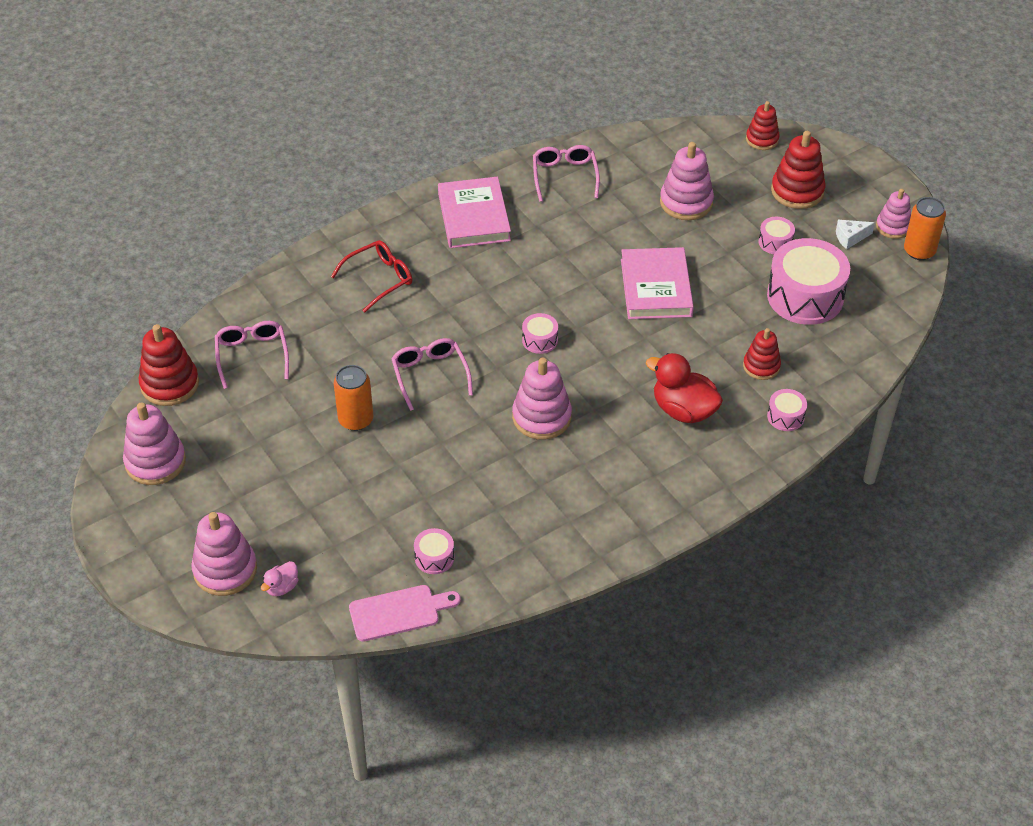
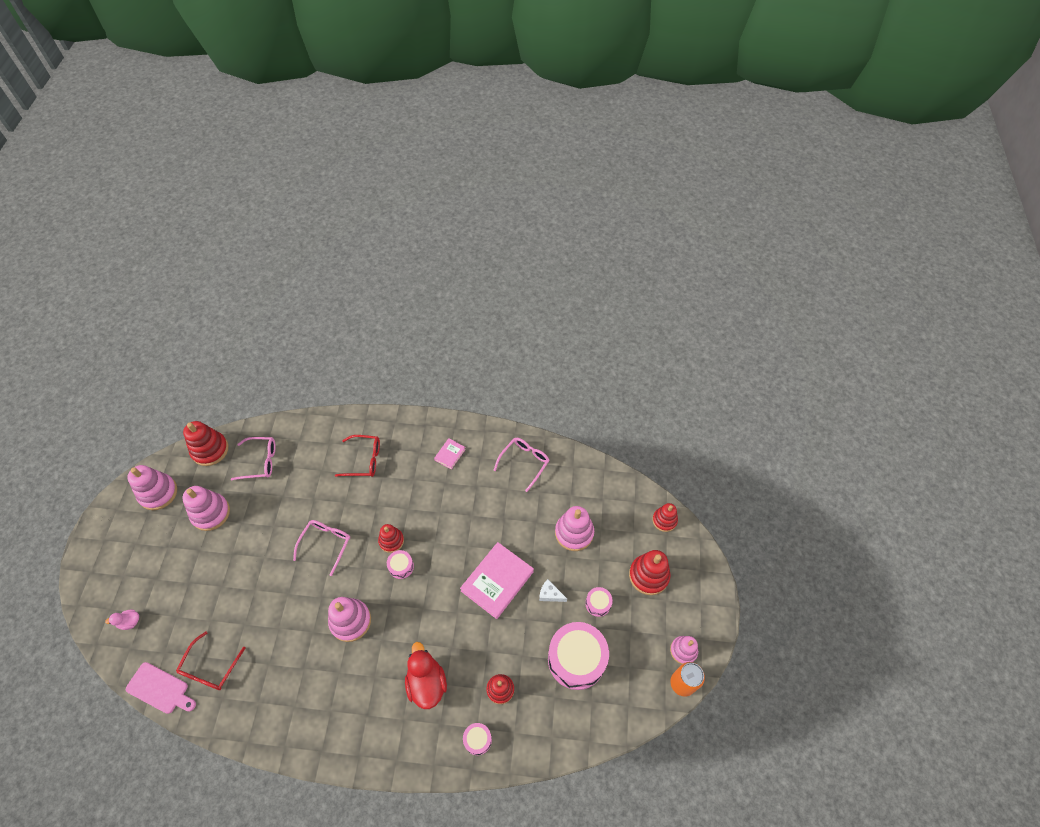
camera: 40 degrees right, 10 degrees up
(225, 570) = (119, 587): pink stacking toy -> pink stacking toy (210, 513)
(252, 355) = (261, 461): pink glasses -> pink glasses turned 60 degrees clockwise
(356, 420) = (264, 543): orange can -> none
(434, 557) = (210, 668): pink drum -> red glasses
(474, 217) = (450, 454): pink book -> pink book, size x0.48
(501, 326) = (391, 541): none -> red stacking toy
(850, 238) = (647, 637): white cheese -> white cheese (550, 594)

